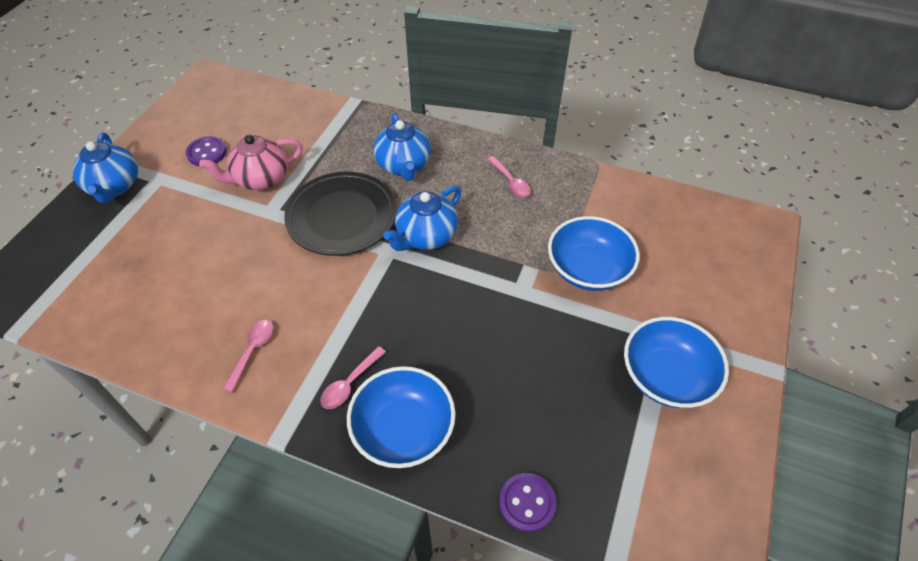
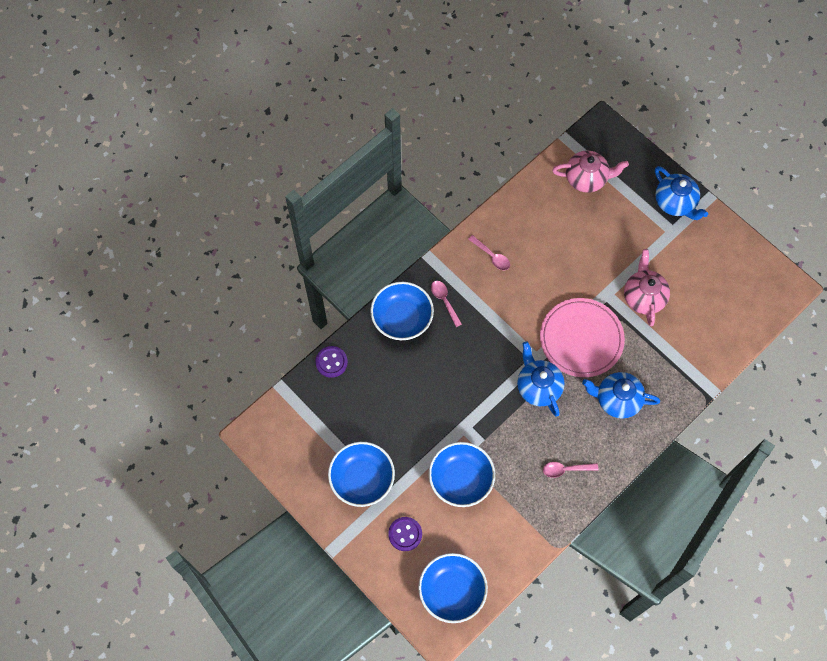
camera: 115 degrees right, 15 degrees up
(90, 283) = (586, 179): none -> pink teapot
(115, 186) = (675, 203): blue teapot -> blue teapot turned 135 degrees counterclockwise
(207, 153) = (688, 267): purple button -> purple button (405, 534)
(342, 216) = (581, 339): black plate -> pink plate
(715, 231) = (452, 591): none -> blue bowl

